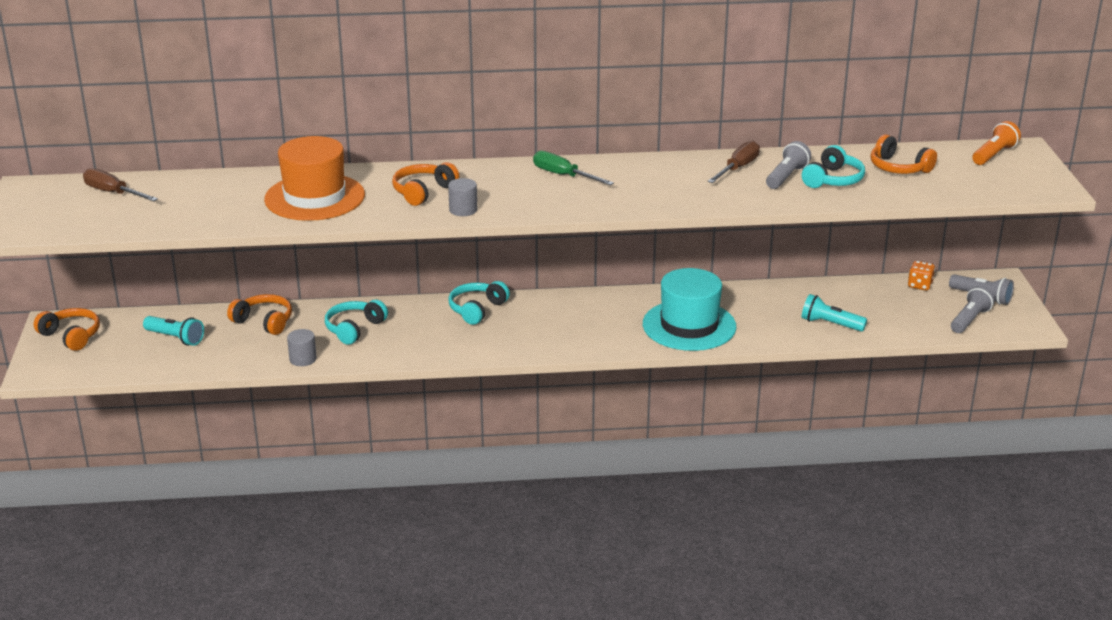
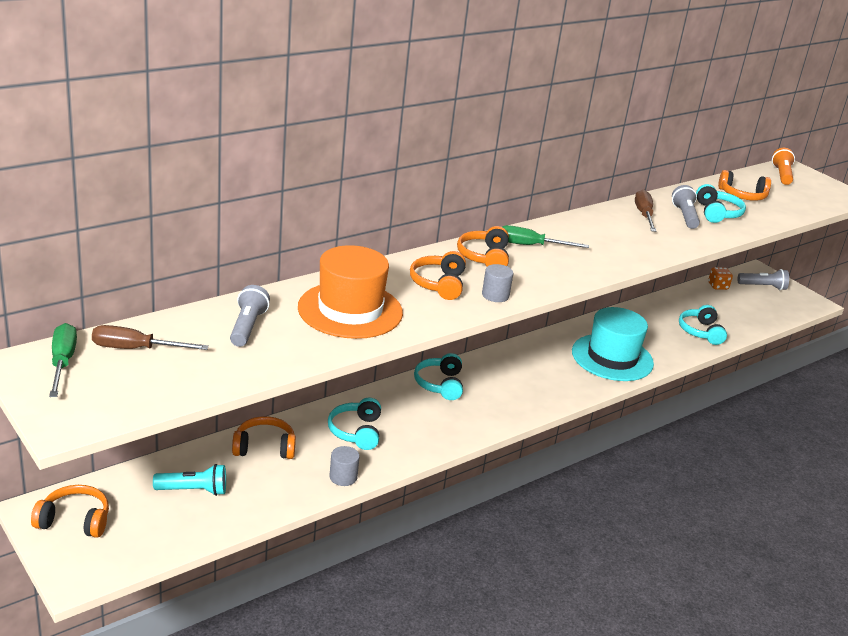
camera: 35 degrees left, 0 degrees up
(53, 192) = (62, 362): none -> green screwdriver
(500, 178) = (484, 257): none -> orange headphones
(830, 324) = (700, 332): turquoise flashlight -> turquoise headphones
(970, 320) = (776, 306): grey flashlight -> grey flashlight (247, 327)

